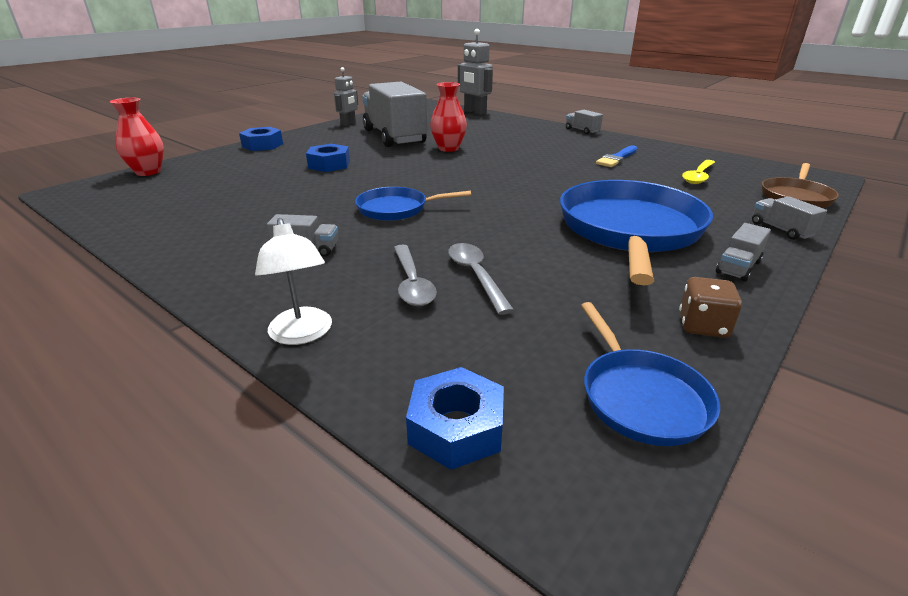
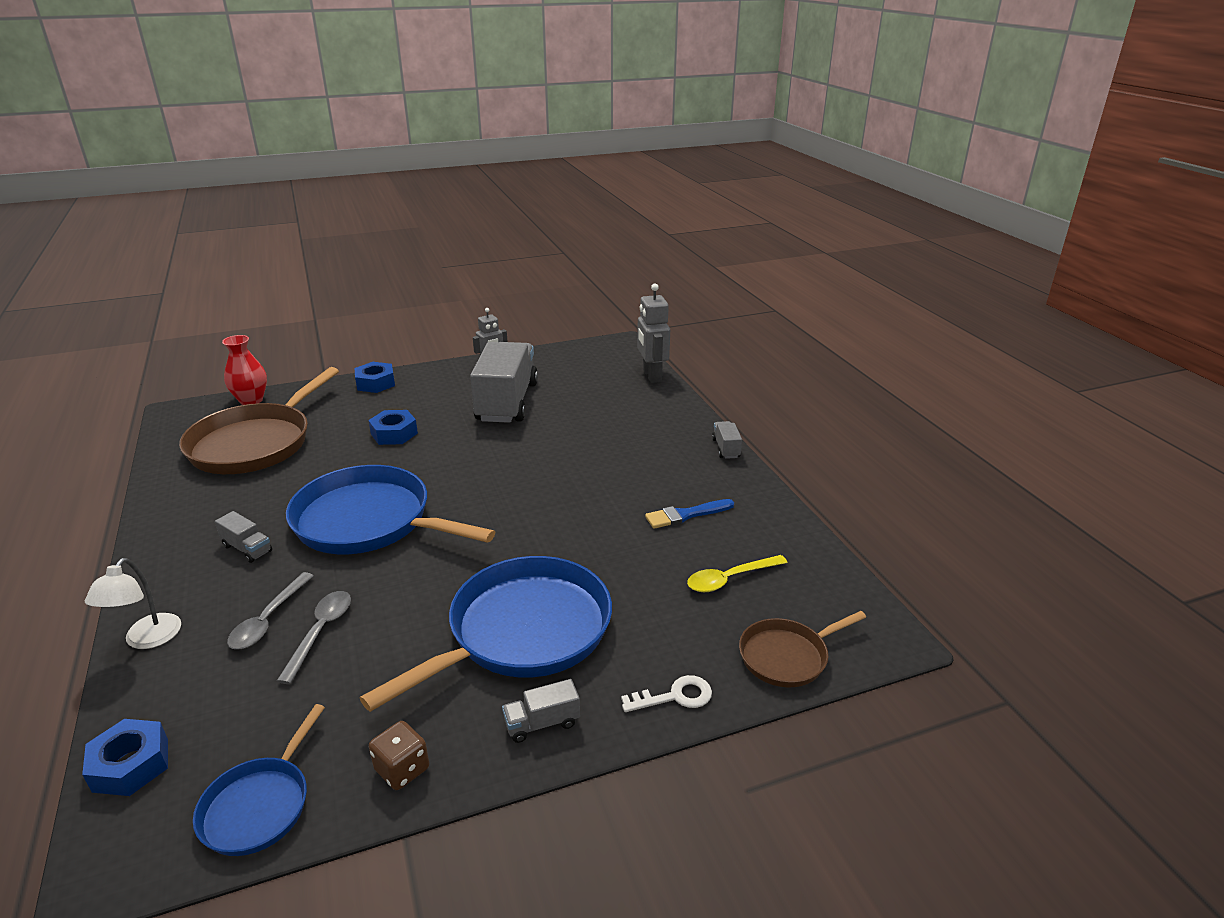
camera: 30 degrees right, 0 degrees up
(198, 192) = (255, 443): none -> brown pan
(396, 209) = (369, 521): blue pan -> blue pan, size x1.92
(448, 148) = (532, 440): red vase -> none
(781, 229) = (675, 696): grey truck -> white key

